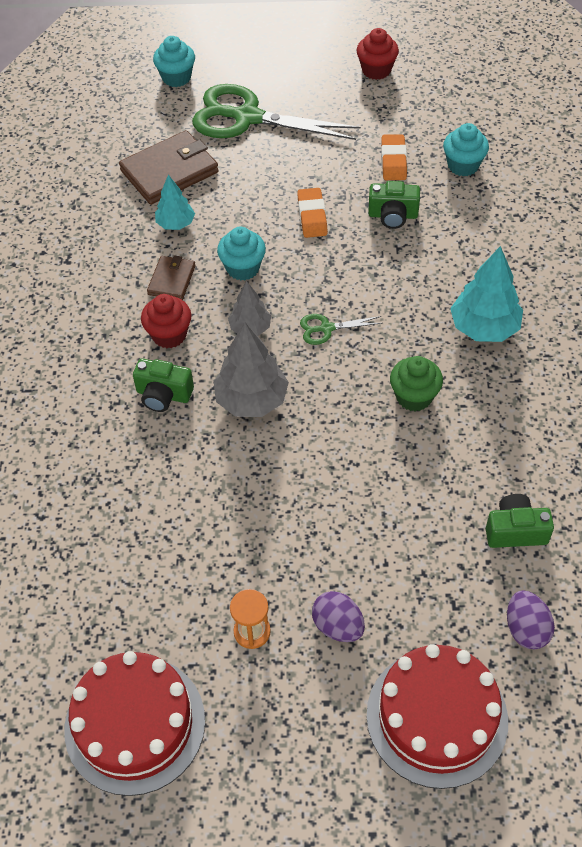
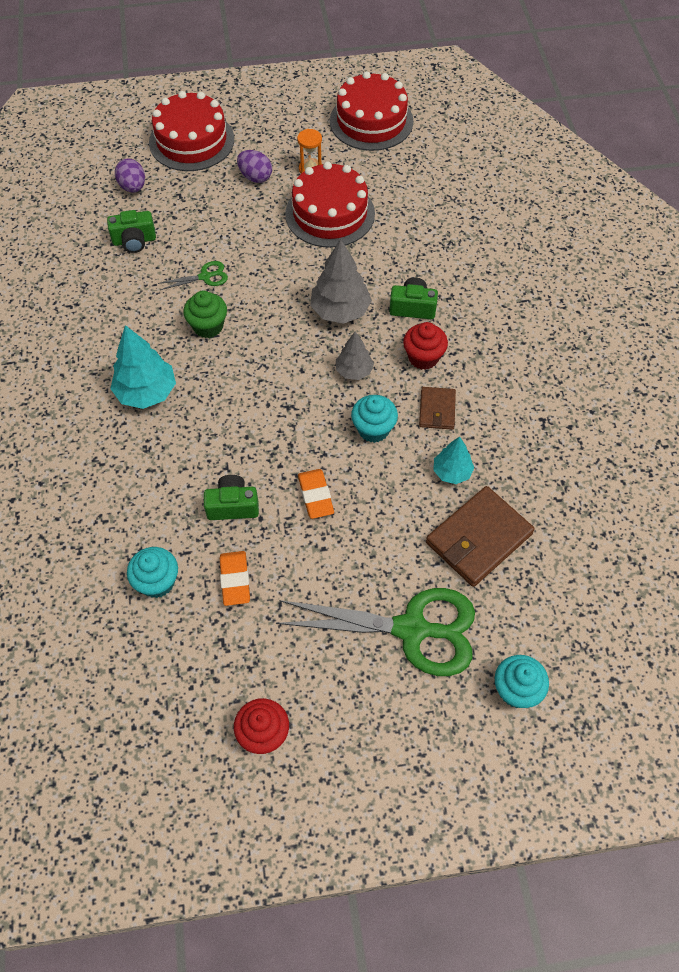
camera: 170 degrees right, 5 degrees up
(237, 545) = (330, 213): none -> red cake
(326, 328) = (287, 377): green scissors -> green scissors (205, 276)

